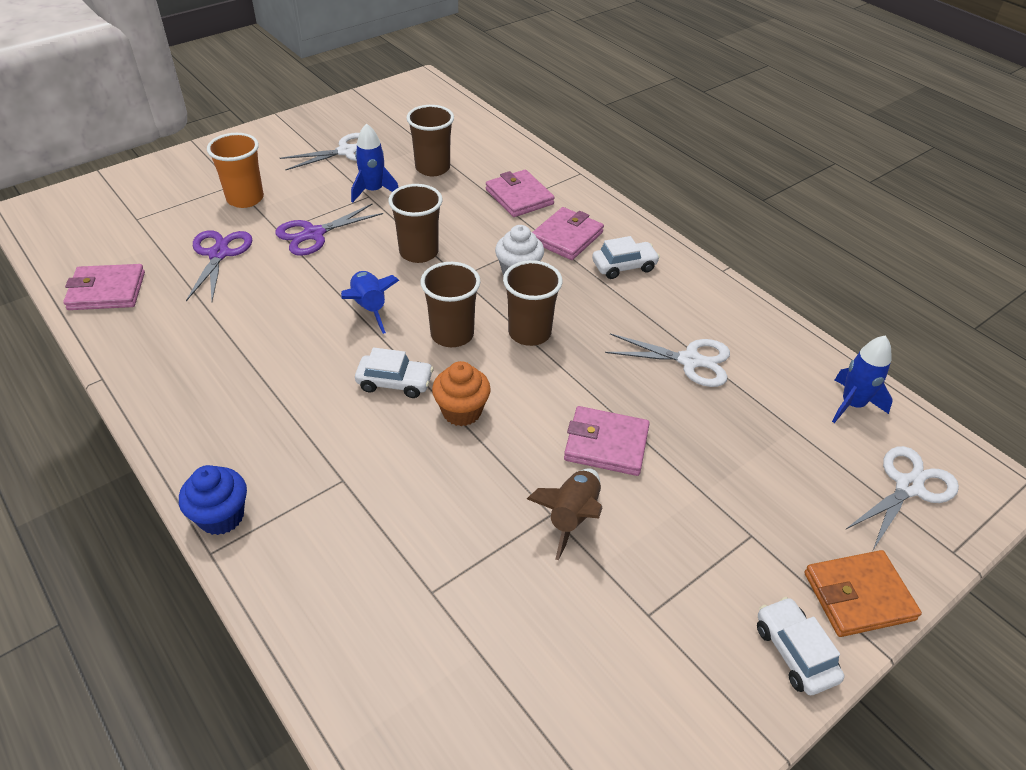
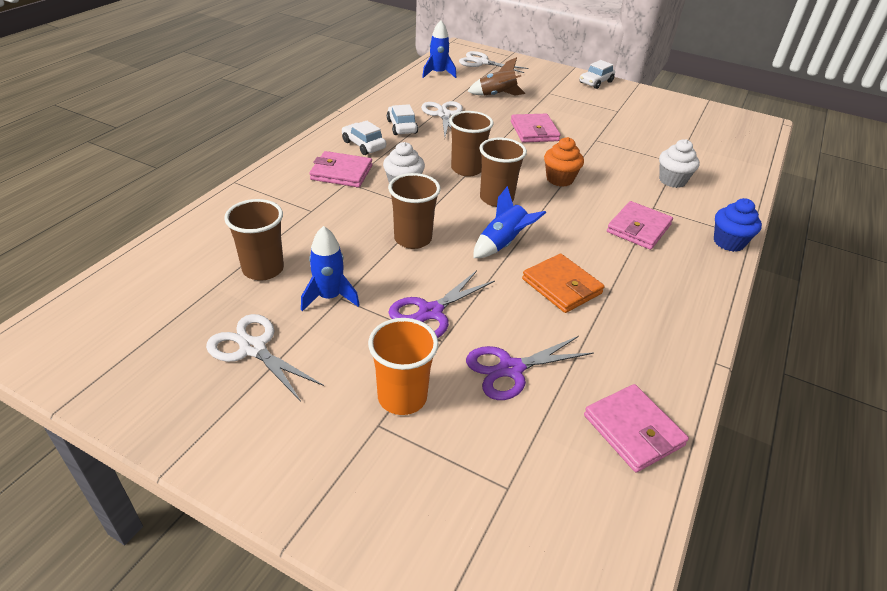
camera: 115 degrees left, 5 degrees down
(314, 234) = (430, 312): purple scissors -> purple scissors turned 105 degrees clockwise
(387, 548) = (672, 180): none -> white cupcake
(395, 382) = (563, 210): white car -> white car (402, 127)
(519, 197) = (293, 205): pink wallet -> pink wallet (638, 228)
(572, 516) = (590, 134): brown rocket -> brown rocket (497, 95)
(858, 596) = (554, 72): orange wallet -> orange wallet (562, 286)

